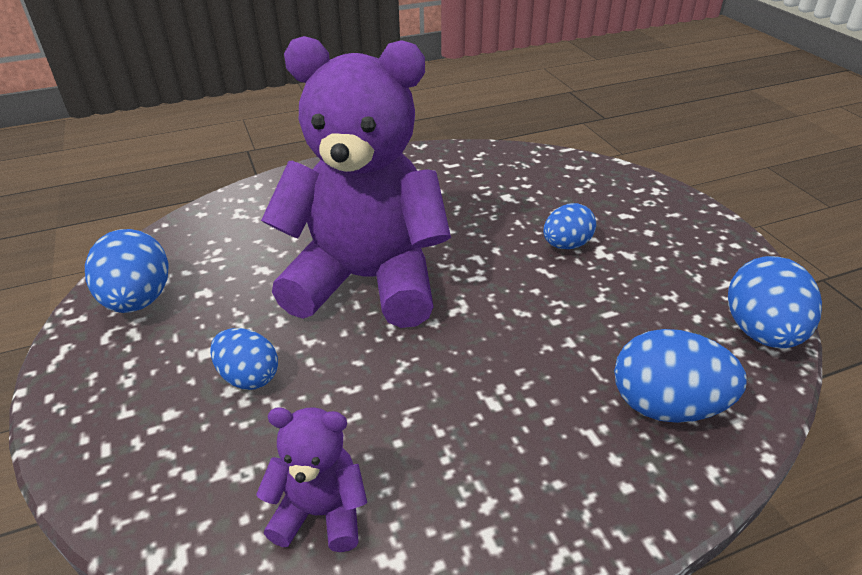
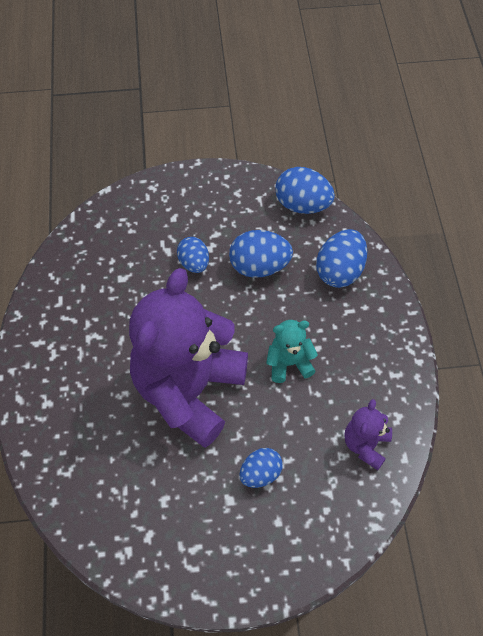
camera: 75 degrees left, 20 degrees up
(138, 300) = (159, 547): blue egg -> blue egg (259, 267)
(450, 373) = (289, 363): none -> turquoise teddy bear

